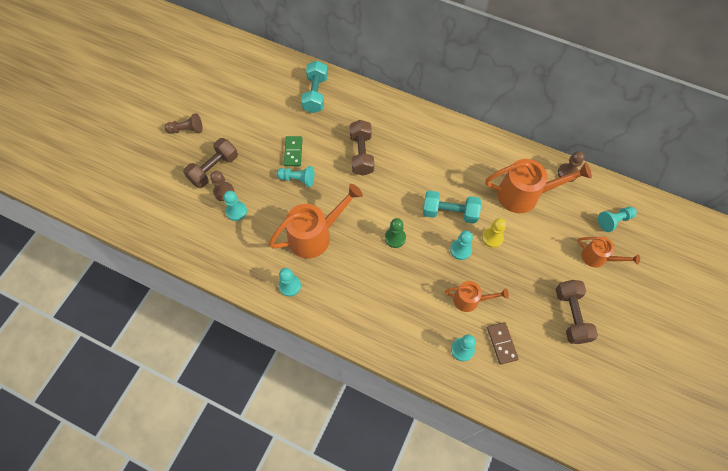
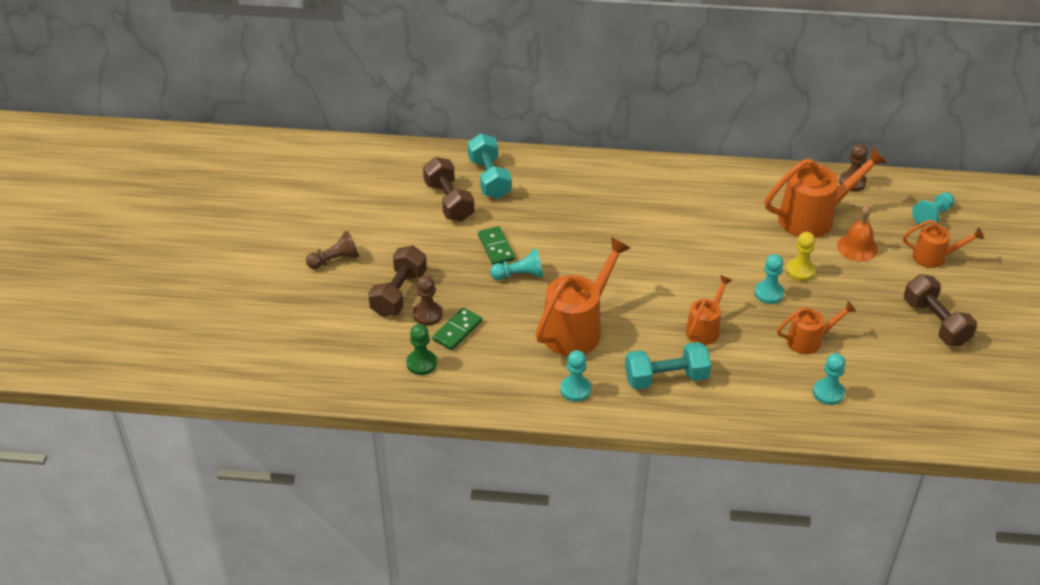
camera: 20 degrees left, 20 degrees down
(236, 211) = (457, 330): turquoise pawn -> green domino
(361, 154) = (587, 227): brown dumbbell -> brown dumbbell (449, 201)
(395, 238) = (681, 303): green pawn -> green pawn (421, 363)
(401, 264) = (705, 328): none -> orange watering can
(449, 212) = (733, 259): turquoise dumbbell -> turquoise dumbbell (666, 378)
(502, 343) = (871, 373): brown domino -> none
(544, 231) = (857, 247): none -> orange bell

